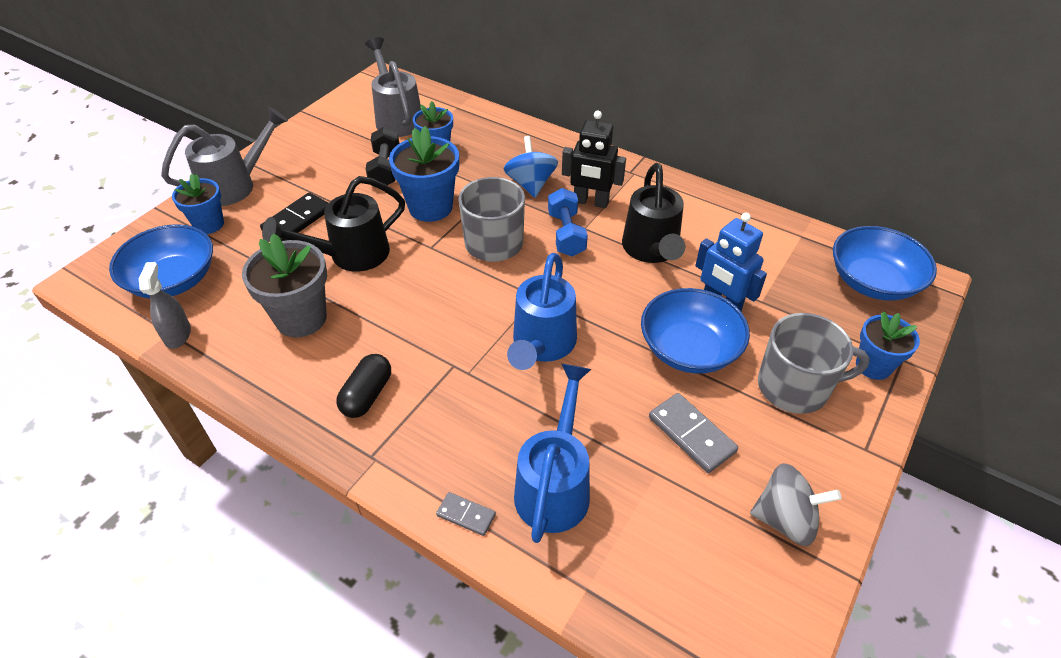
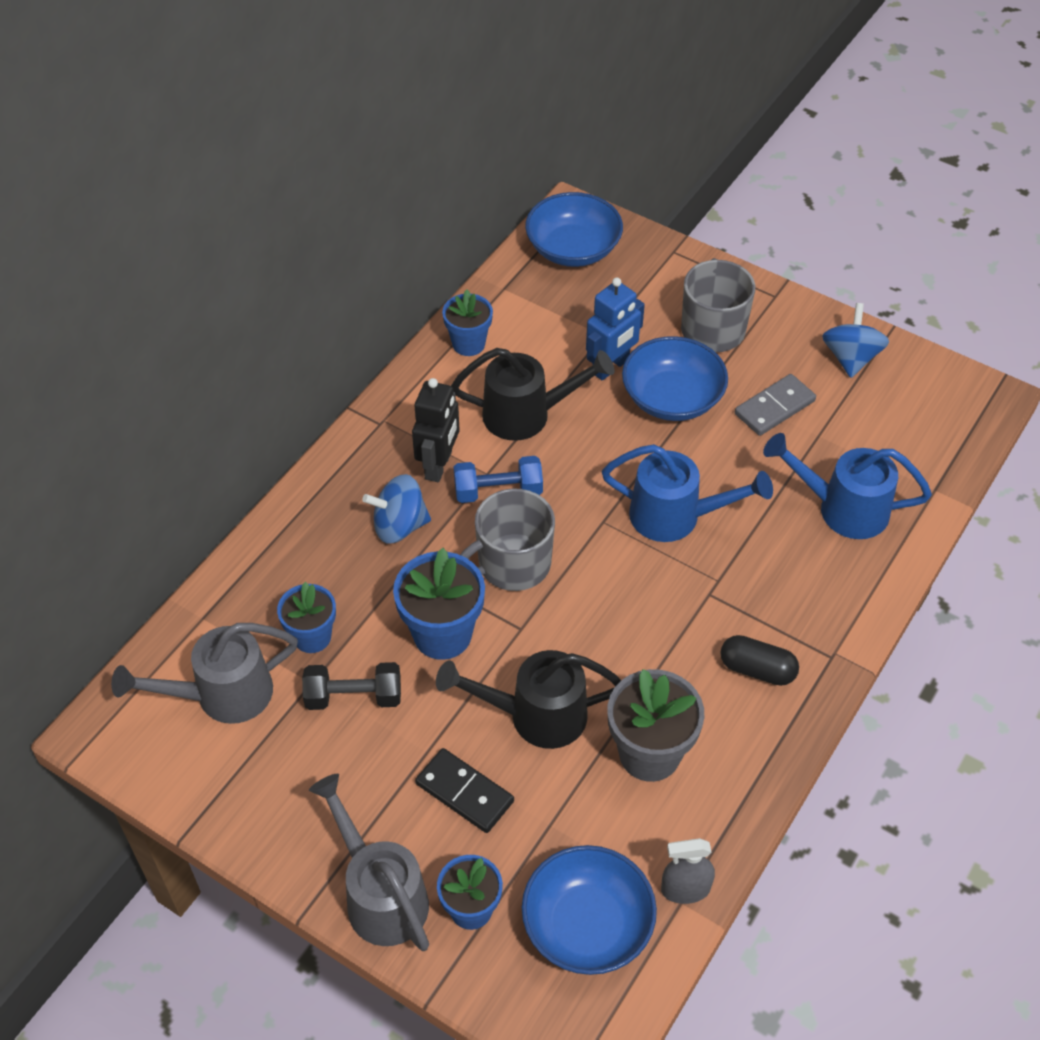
camera: 90 degrees left, 5 degrees up
(351, 255) = (536, 715): black watering can -> black watering can turned 120 degrees clockwise
(466, 515) = (883, 574): grey domino -> none
(785, 519) = (850, 358): grey spinning top -> blue spinning top
(873, 366) = (683, 272): blue flower pot -> blue flower pot (468, 344)

